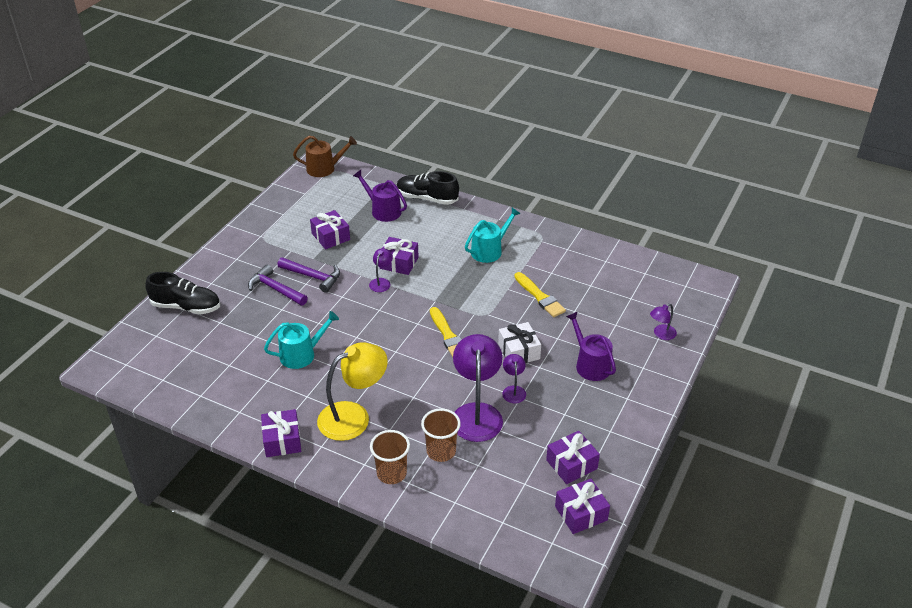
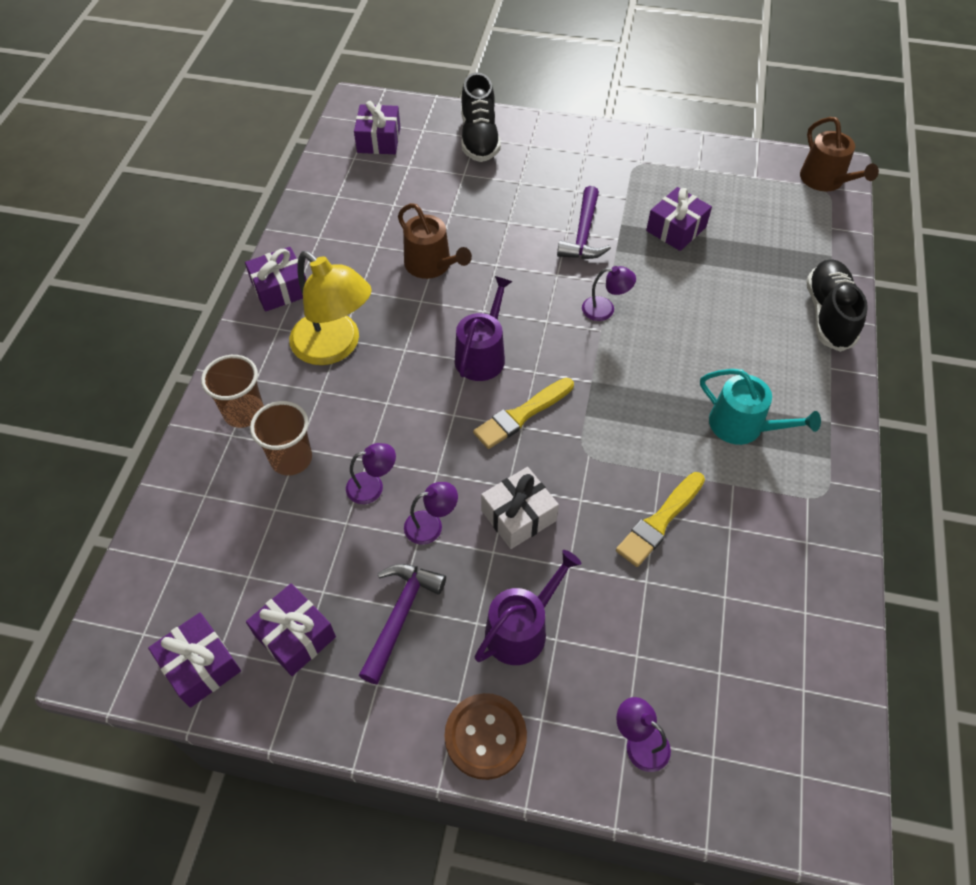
camera: 75 degrees right, 15 degrees up
(275, 289) = (543, 205): purple hammer -> purple hammer (400, 616)
(302, 354) = (431, 265): turquoise watering can -> brown watering can
(383, 211) = (766, 270): purple watering can -> purple watering can (482, 355)
(399, 263) = (656, 318): purple gift -> purple gift (379, 140)
(477, 413) = (372, 486): purple lamp -> purple lamp, size x0.48
(648, 391) = (485, 736): none -> brown button

